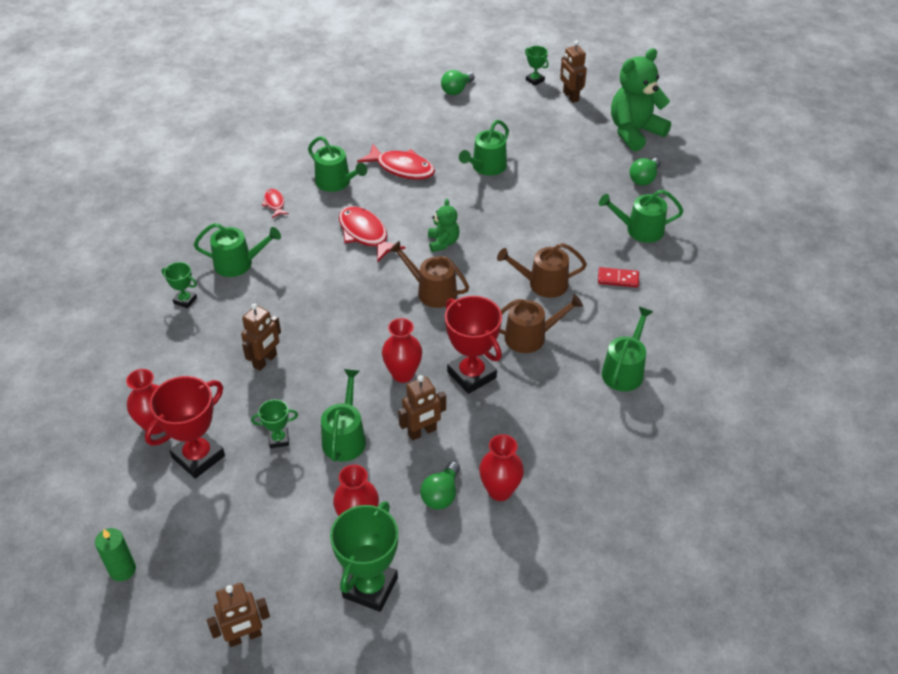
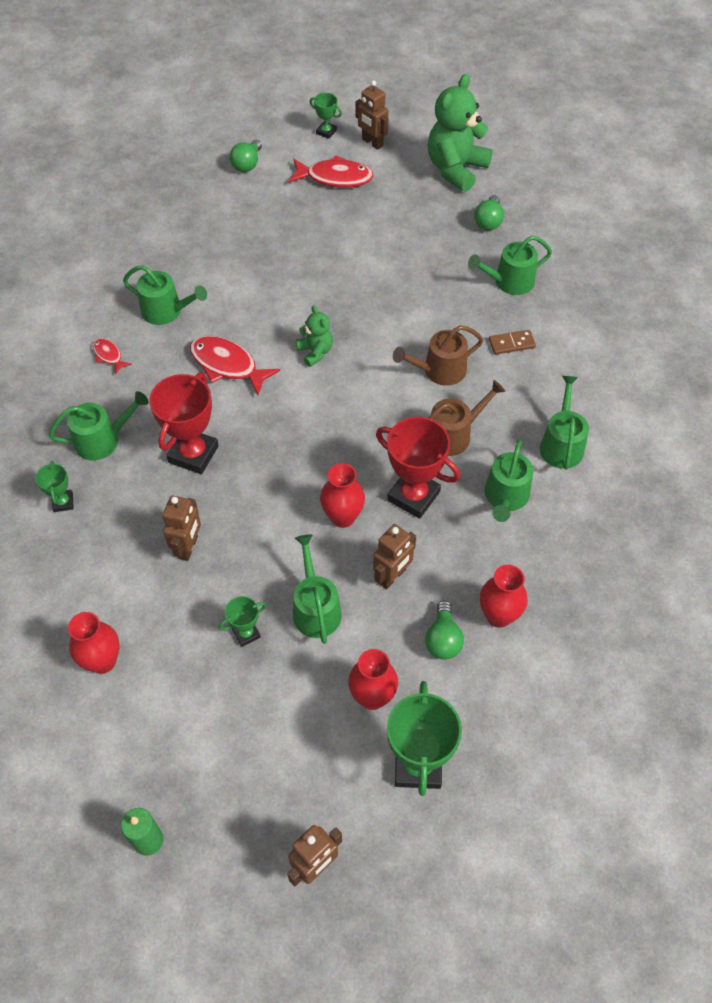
camera: 20 degrees left, 10 degrees up
(185, 300) = (63, 502): green trophy -> green trophy turned 75 degrees clockwise
(198, 457) = (168, 682): red trophy -> red trophy (193, 454)
(402, 168) = (231, 274): red fish -> red fish (335, 178)
(432, 291) = (330, 412): brown watering can -> none
(486, 167) = (321, 250): green watering can -> green watering can (505, 497)
(618, 279) = (511, 343): red domino -> brown domino

